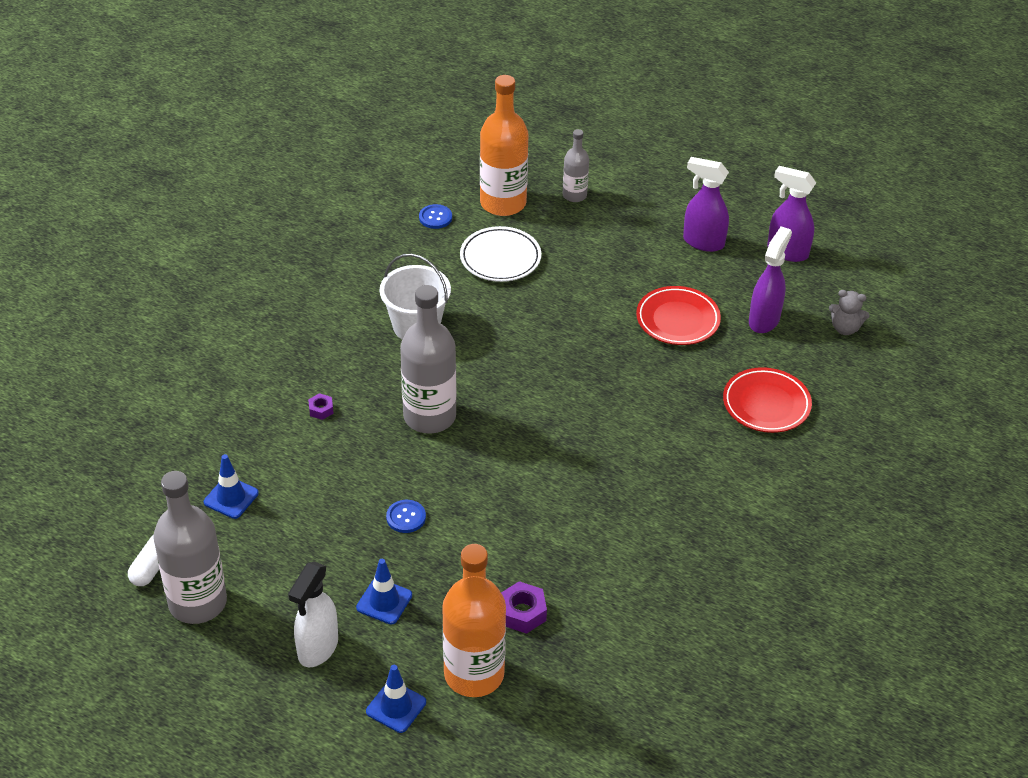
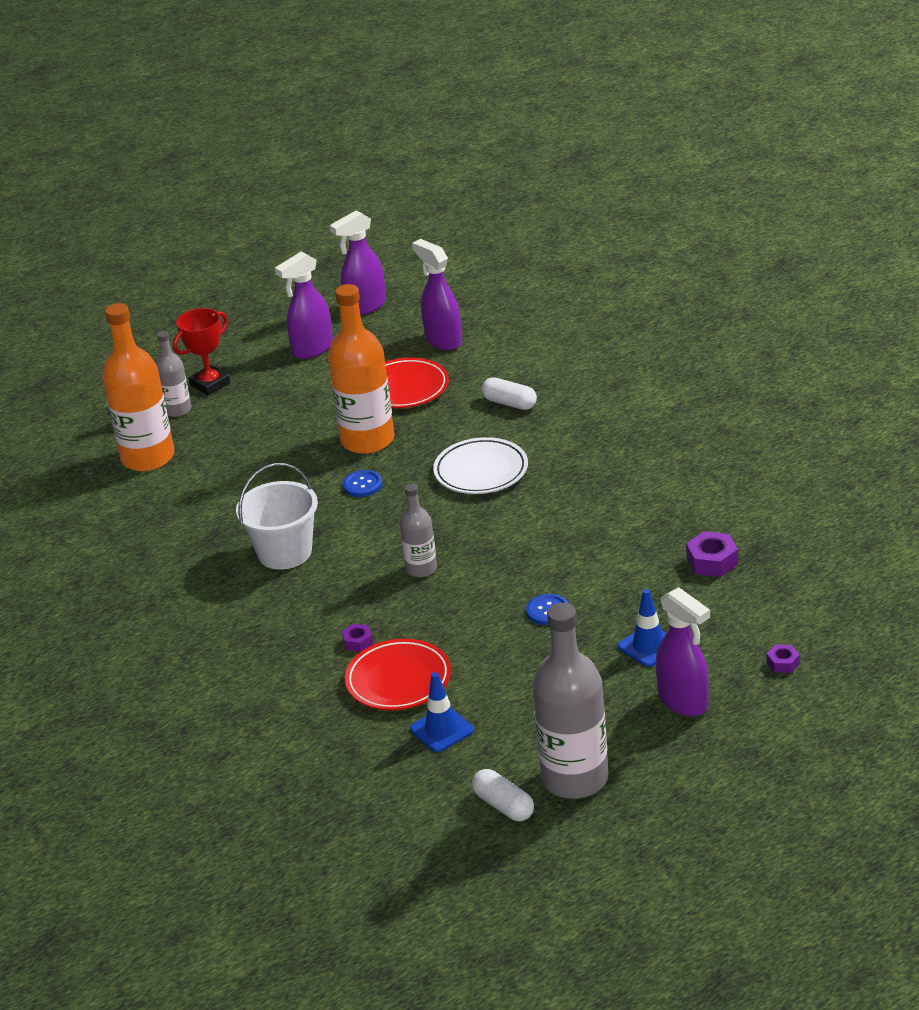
camera: 60 degrees left, 10 degrees down
(317, 648) = (683, 702): white spray bottle -> purple spray bottle
(396, 707) = (783, 663): blue traffic cone -> purple nut
(429, 416) = (421, 569): grey bottle -> grey bottle, size x0.53
(435, 217) = (130, 507): blue button -> blue button (362, 485)
(474, 674) = (769, 606): orange bottle -> orange bottle (367, 440)
(500, 258) = (230, 477): white plate -> white plate (481, 471)
(619, 200) = (210, 384): none -> red trophy
(692, 396) = (509, 403): none -> white capsule
(766, 404) = (549, 365): red plate -> red plate (398, 680)
(845, 328) = (487, 301): grey teddy bear -> none

